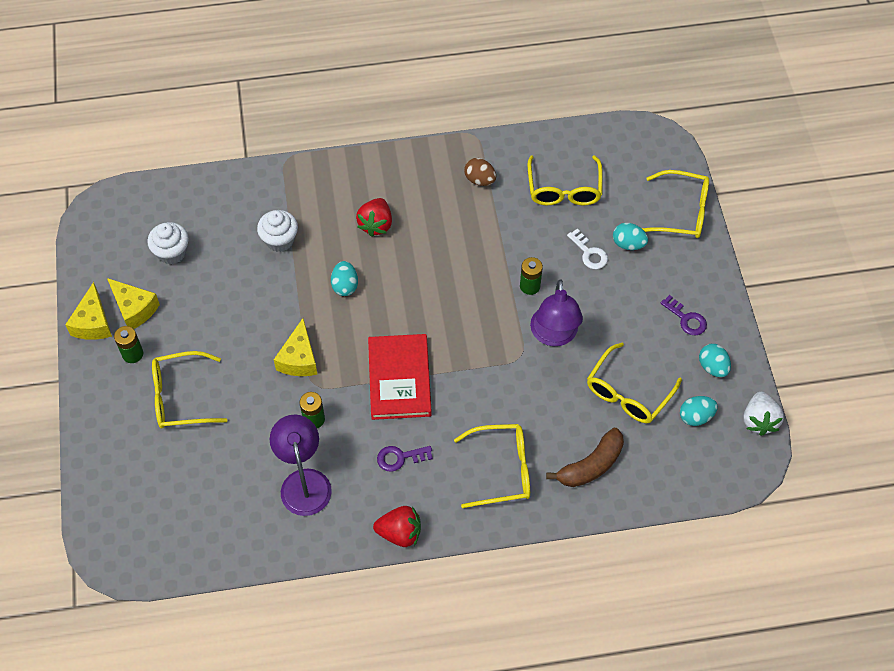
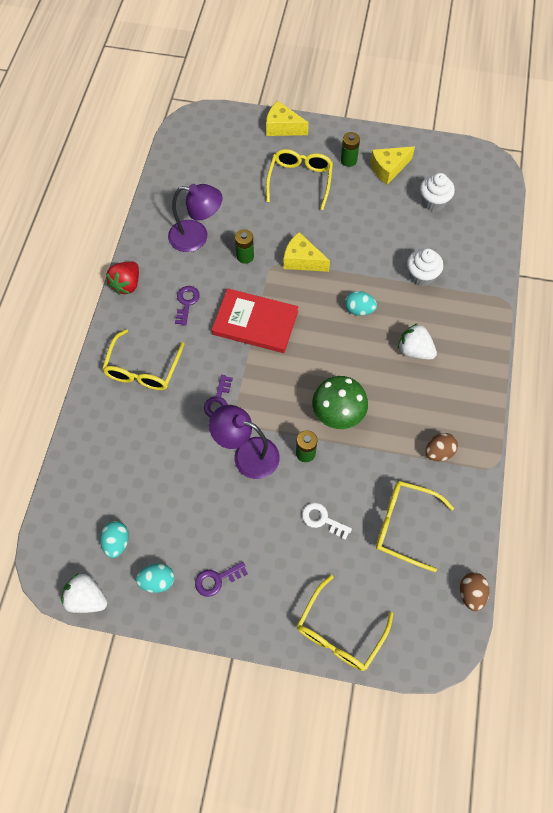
camera: 110 degrees right, 5 degrees up
(93, 323) = (385, 143): yellow cheese -> yellow cheese (282, 127)
(376, 224) = (414, 350): red strawberry -> white strawberry
(476, 271) = (338, 414): none -> green mushroom
(507, 381) = (218, 401): none -> purple key
(589, 253) = (322, 519): white key -> white key turned 45 degrees clockwise
(591, 465) = (114, 436): brown banana -> none
(601, 129) = (471, 593): none -> brown egg
(628, 244) = (320, 561): turquoise egg -> none
(628, 393) = (165, 494): yellow glasses -> none

